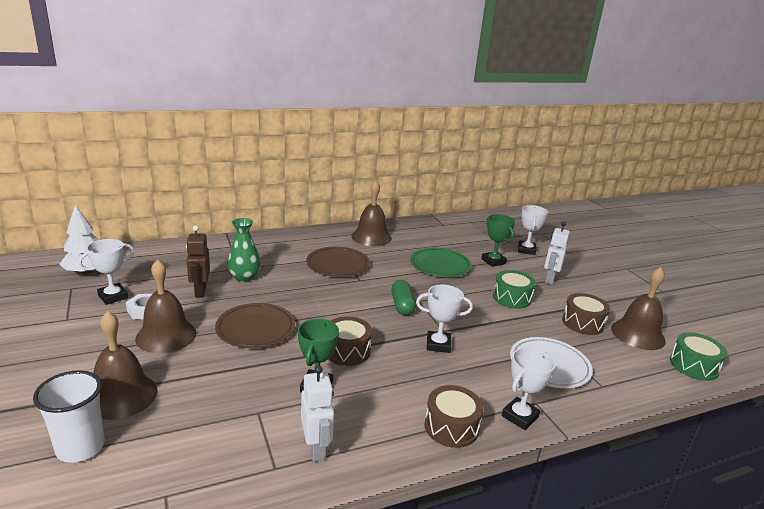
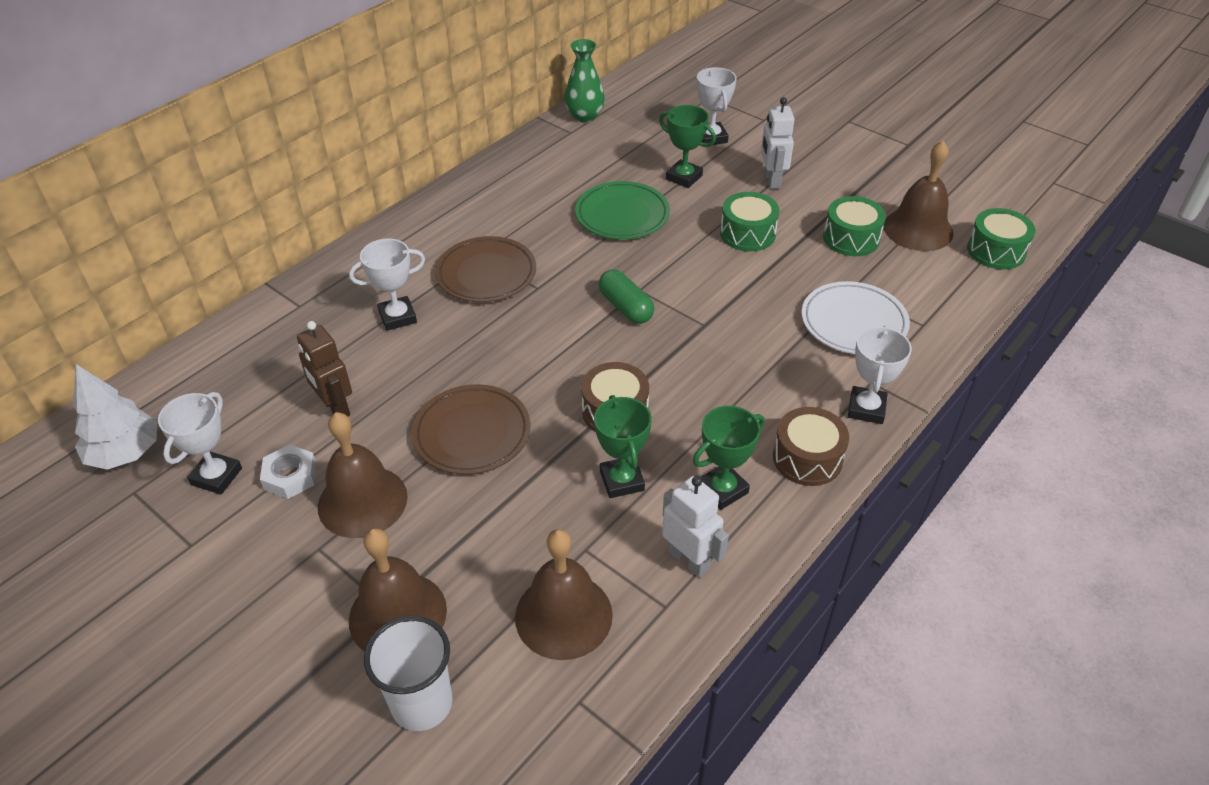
camera: 25 degrees left, 20 degrees up
(244, 277) = (375, 355): green vase -> green vase (584, 116)
(371, 237) = (489, 200): brown bell -> brown bell (563, 615)
(376, 419) = (722, 489): none -> green trophy
(438, 345) = (713, 350): white trophy -> white trophy (397, 317)
(583, 323) = (851, 238): brown drum -> green drum

